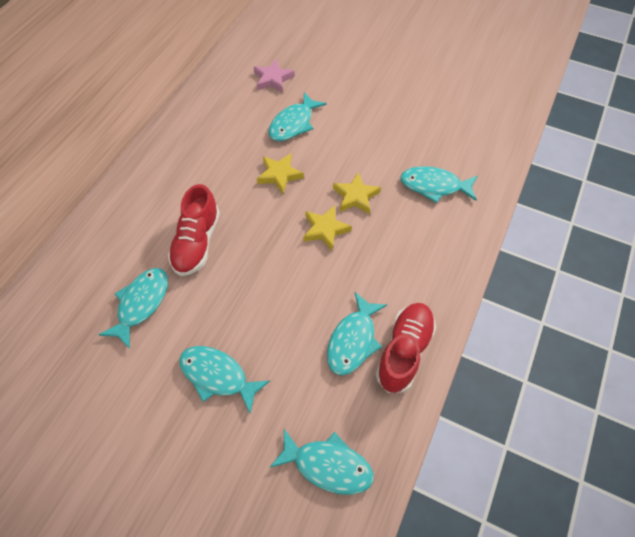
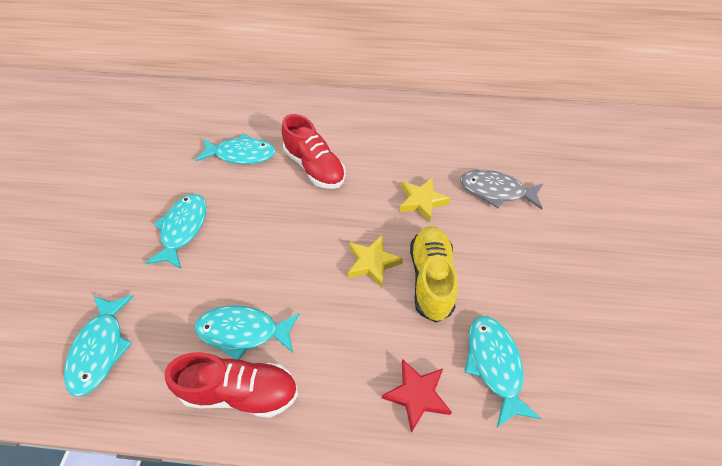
camera: 70 degrees right, 5 degrees down
(197, 242) = (314, 167): red shoe -> red shoe turned 120 degrees counterclockwise
(273, 79) = (543, 155): pink star -> none
(293, 124) = (496, 191): turquoise fish -> grey fish
(355, 196) = (431, 278): yellow star -> yellow shoe
(441, 237) = (417, 395): none -> red star

